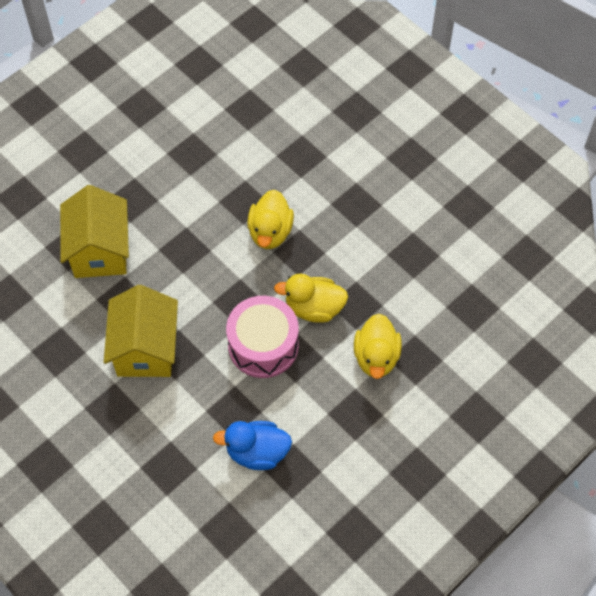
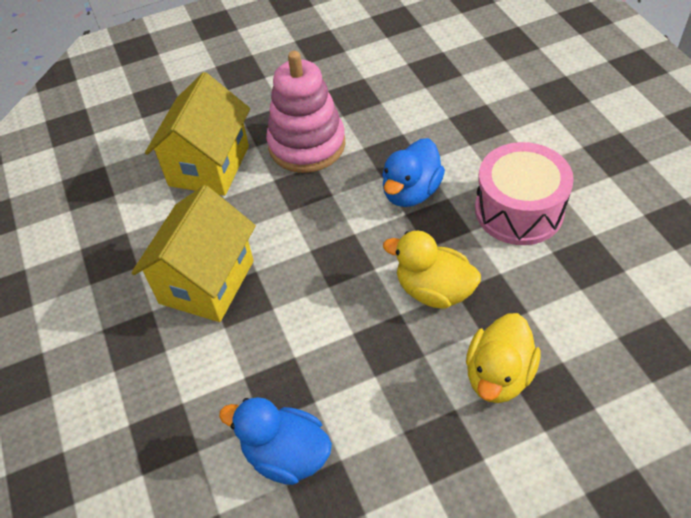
camera: 25 degrees right, 10 degrees down
(172, 210) = (307, 145): none -> pink stacking toy
(263, 345) = (351, 317): pink drum -> pink drum (519, 210)
(270, 232) = (411, 192): yellow duck -> blue duck

